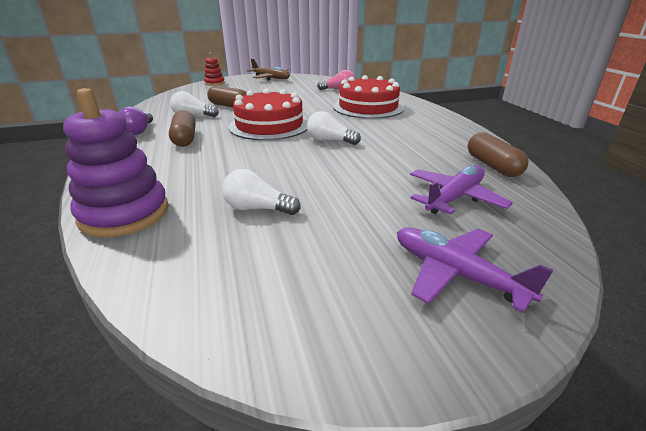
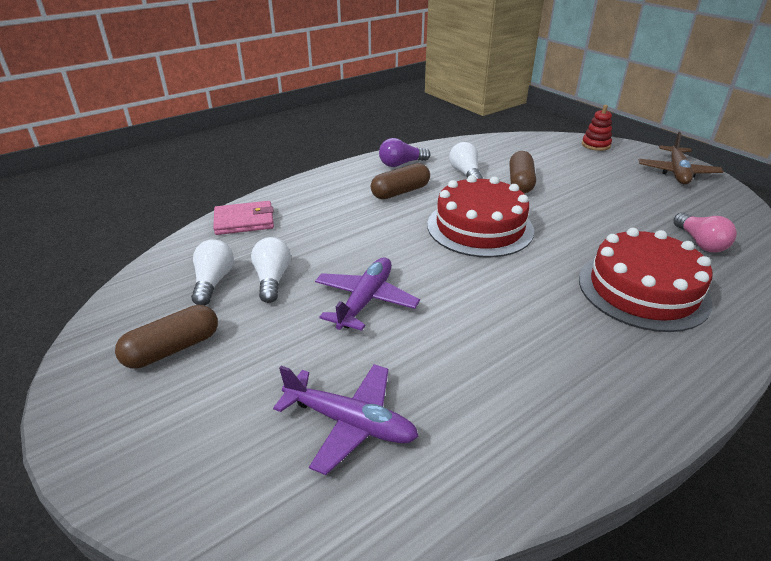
camera: 70 degrees right, 5 degrees up
(124, 214) = (244, 221): purple stacking toy -> pink wallet
(330, 141) = (466, 283): white light bulb -> white light bulb (213, 282)
(455, 274) = (185, 431): purple plane -> purple plane (365, 300)
(492, 166) = (485, 467): brown capsule -> brown capsule (172, 349)

